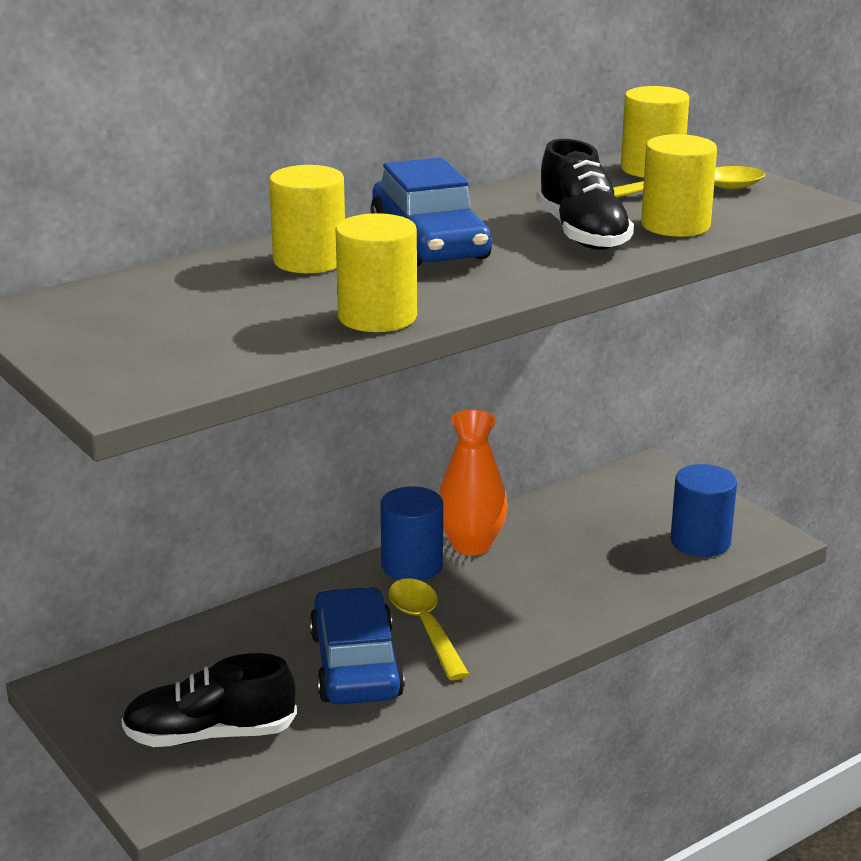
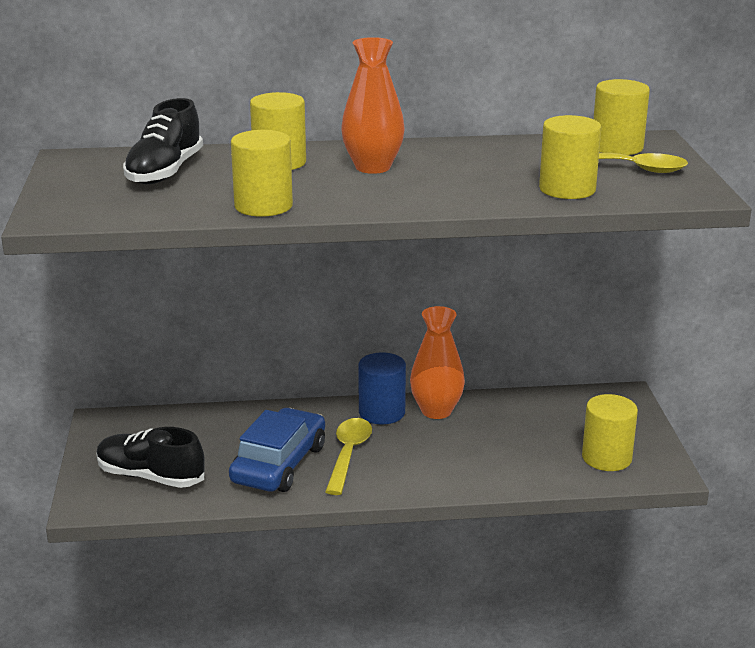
camera: 30 degrees right, 0 degrees up
(429, 243) = (373, 167): blue car -> orange vase
(582, 234) = (488, 181): black shoe -> black shoe (165, 172)
(700, 541) = (606, 458): blue cylinder -> yellow cylinder

